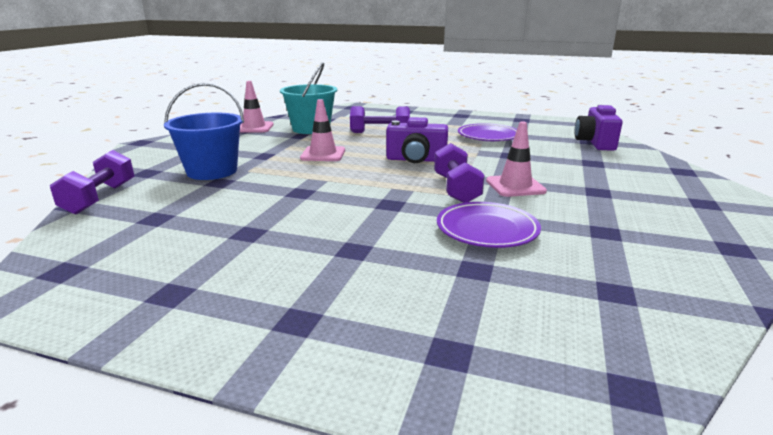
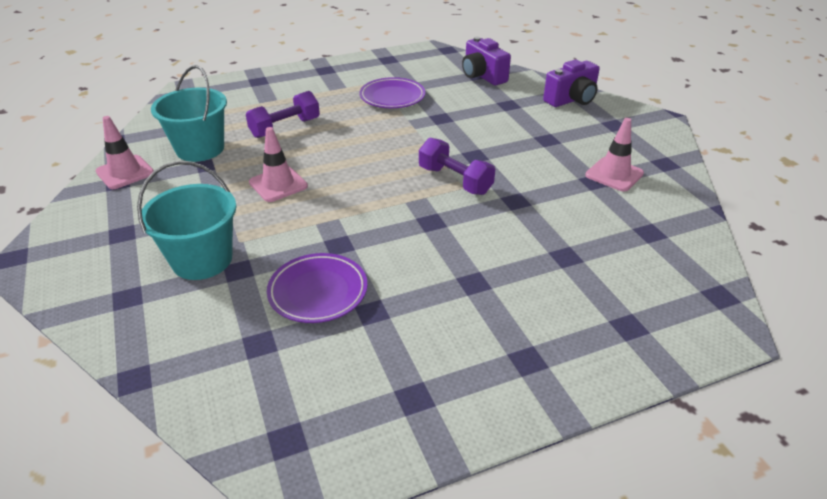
camera: 40 degrees left, 15 degrees up
(100, 198) = (147, 355): purple dumbbell -> none
(212, 171) = (202, 260): blue bucket -> turquoise bucket
(416, 160) = (375, 156): purple camera -> purple camera (571, 100)
(487, 230) = (529, 215): purple plate -> purple plate (318, 292)
(515, 186) = (490, 157): pink traffic cone -> pink traffic cone (614, 174)

